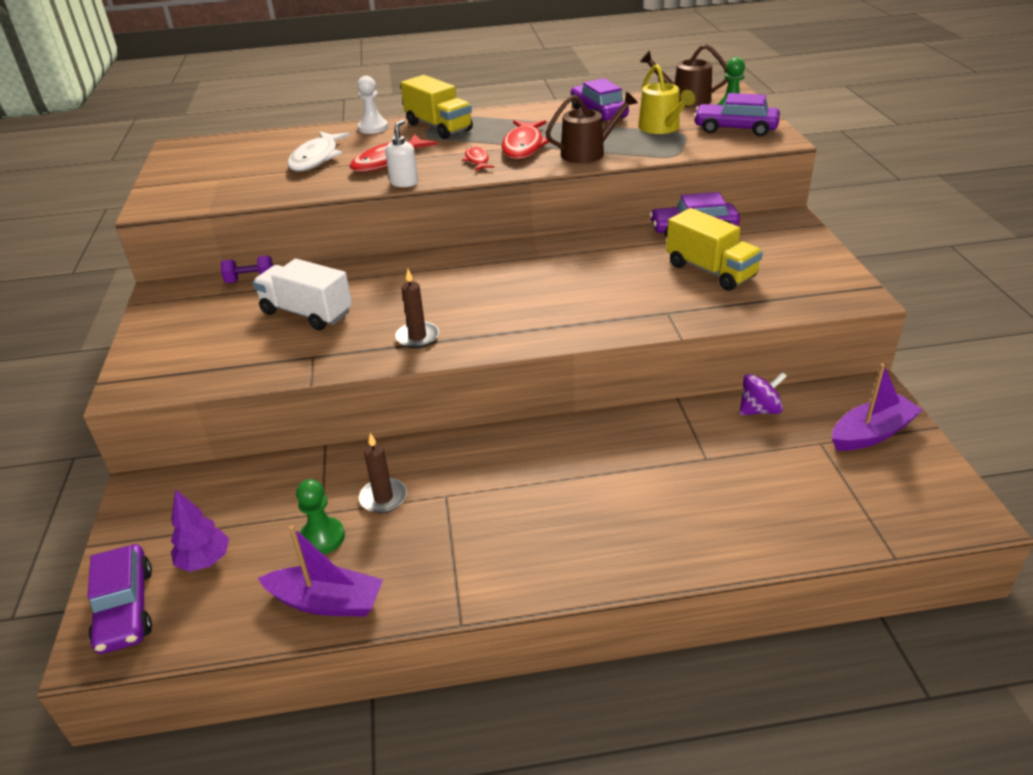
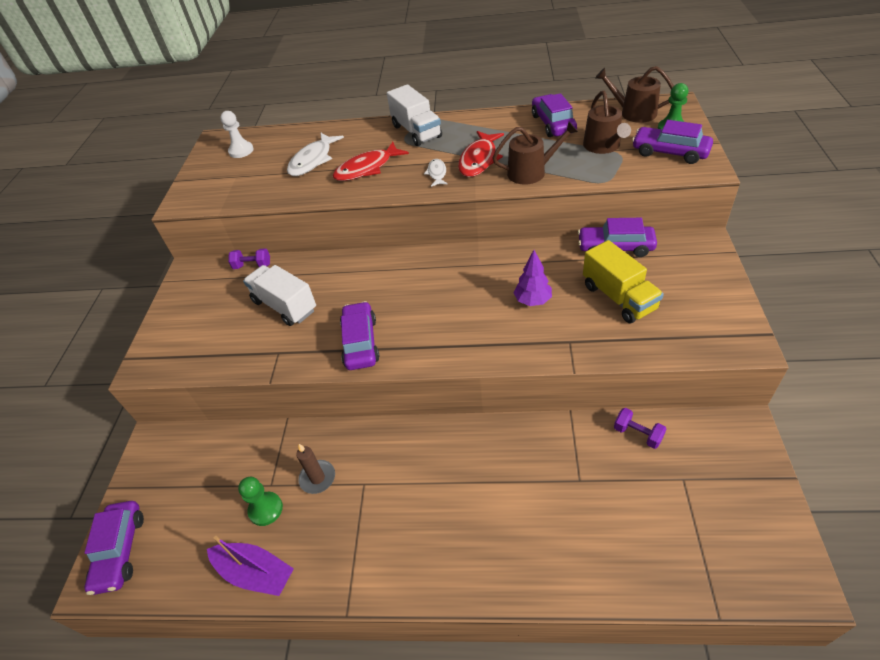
camera: 15 degrees right, 10 degrees up
(205, 561) = (181, 517): purple tree -> purple tree (532, 301)
(373, 128) = (365, 128): white pawn -> white pawn (241, 151)
(404, 183) = (372, 194): white soap dispenser -> none
(417, 337) = (360, 342): brown candle -> purple car
(438, 127) = (416, 131): yellow truck -> white truck
(477, 160) = (437, 173): red fish -> white fish
(661, 128) = (603, 146): yellow watering can -> brown watering can
(759, 410) = (637, 434): purple spinning top -> purple dumbbell
(871, 433) = (732, 476): purple boat -> none

